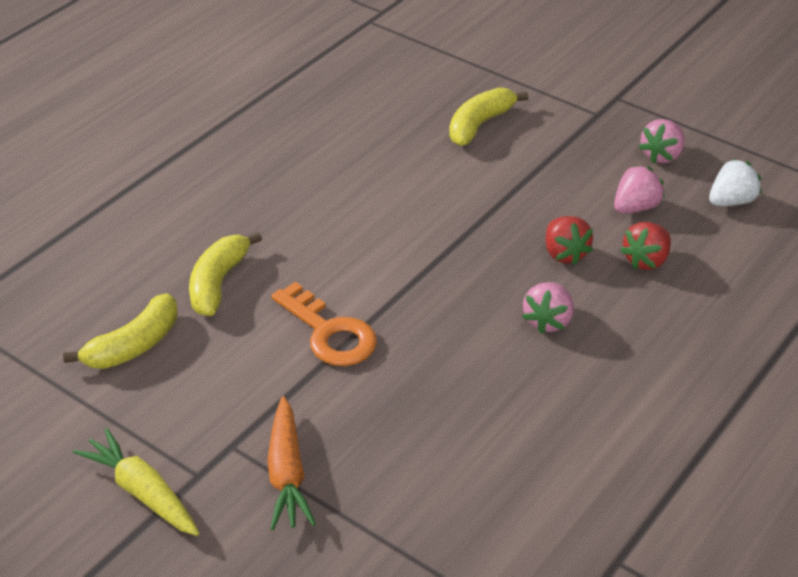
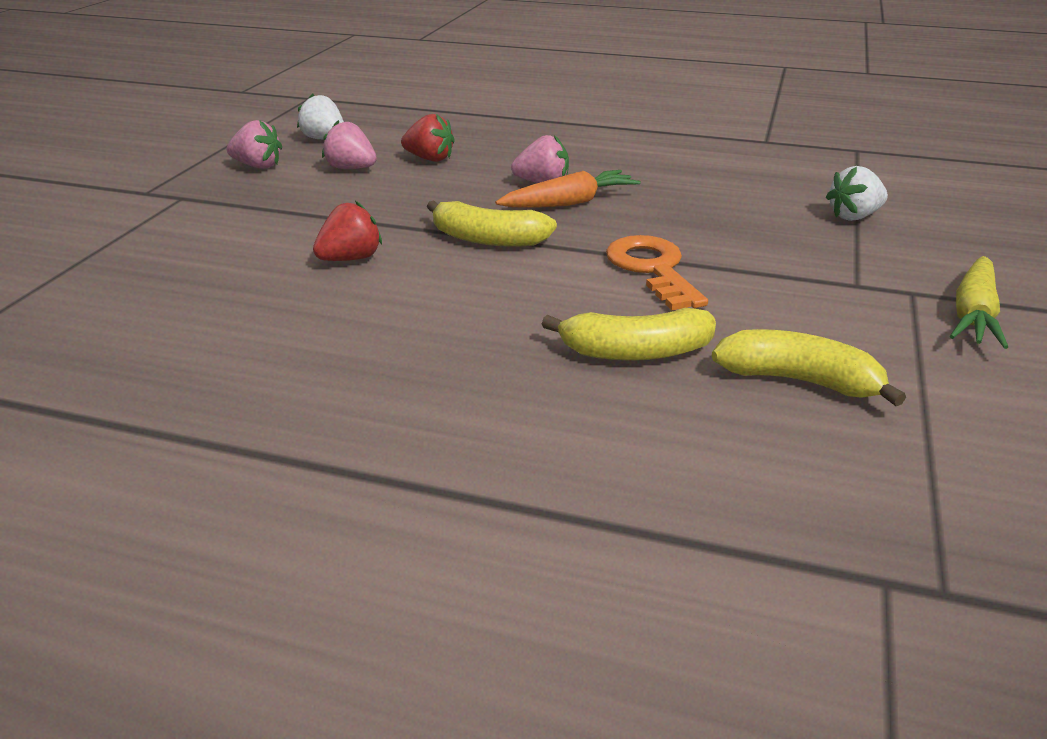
camera: 110 degrees left, 10 degrees down
(287, 474) = (850, 253): orange carrot -> orange carrot (569, 203)
(329, 333) = (652, 269): orange key -> orange key turned 45 degrees counterclockwise
(360, 522) = (854, 216): none -> white strawberry
(480, 125) = (214, 252): yellow banana -> yellow banana (488, 239)
(564, 254) = (441, 187): red strawberry -> red strawberry (350, 259)

